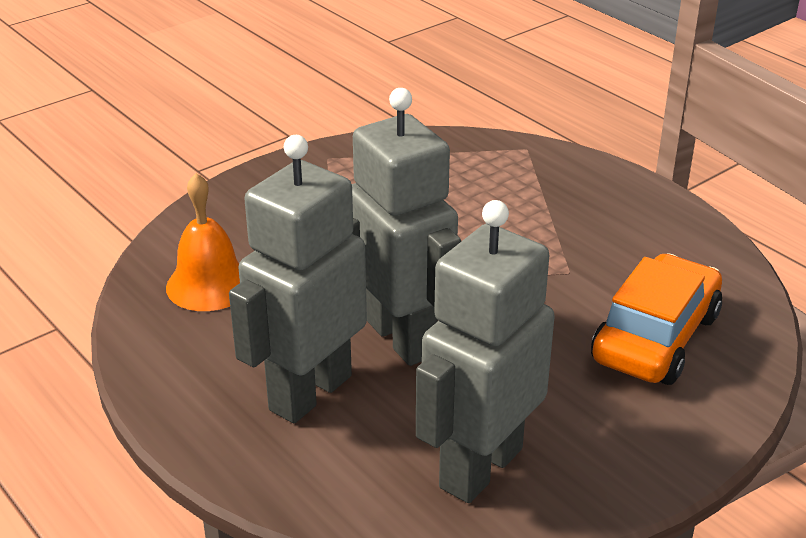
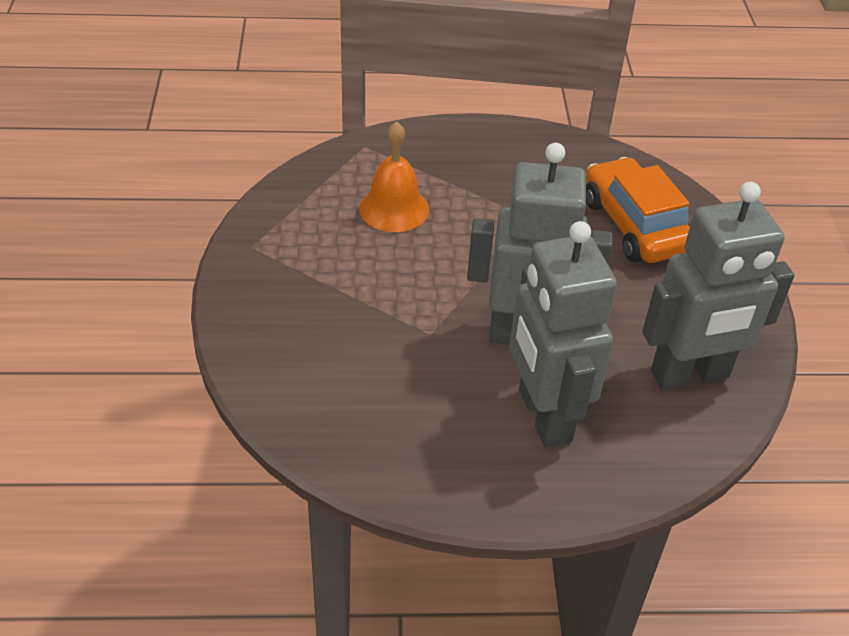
camera: 55 degrees left, 10 degrees up
(209, 284) = (355, 404): orange bell -> orange bell (394, 208)
(479, 467) = (690, 375): grey robot -> grey robot turned 90 degrees counterclockwise

